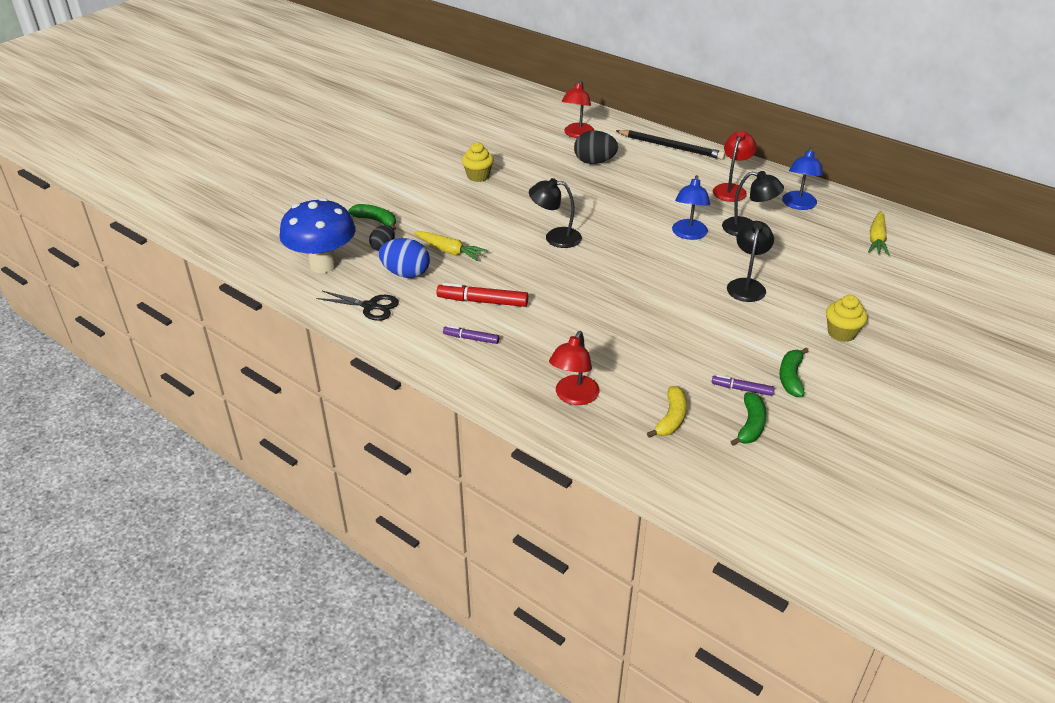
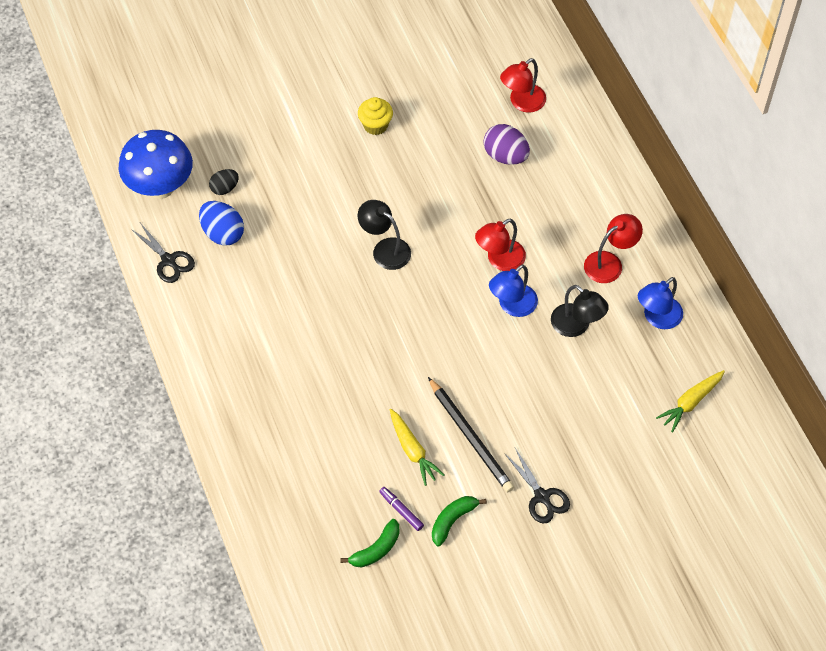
camera: 30 degrees right, 20 degrees up
(376, 220) = (240, 147): green banana -> none
(449, 251) = (278, 222): yellow carrot -> yellow carrot (412, 450)
(471, 338) = (225, 340): purple marker -> none
(482, 301) = (264, 301): red marker -> none
(573, 397) = (261, 446): red lamp -> red lamp (499, 260)
(594, 162) = (505, 156): black egg -> purple egg
(671, 147) = (603, 168): black pencil -> black pencil (471, 437)
(671, 418) = (319, 509): yellow banana -> none
(746, 285) = (509, 398): black lamp -> none
(841, 333) = (542, 496): yellow cupcake -> black scissors

